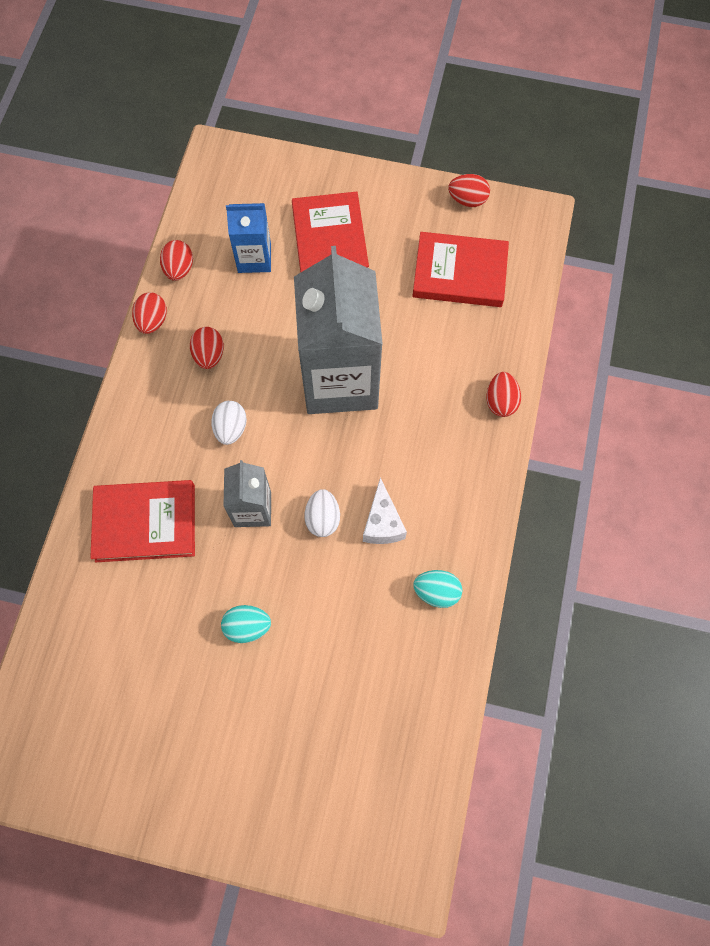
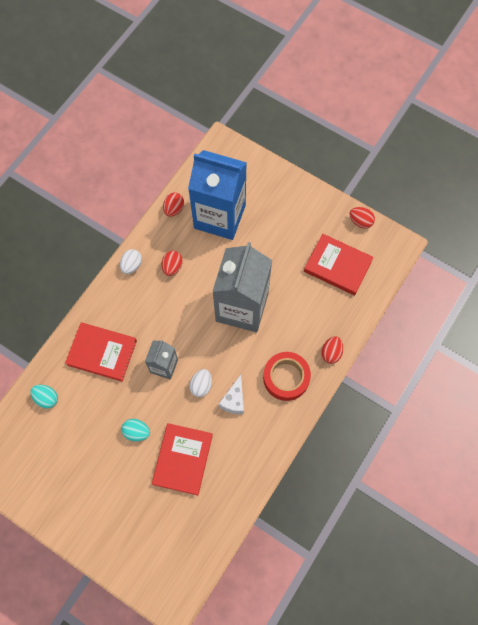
camera: 20 degrees right, 0 degrees up
(152, 321) = (147, 235): red egg -> none
(231, 428) = (169, 315): white egg -> white egg (132, 265)
(254, 258) = (219, 216): blue carton -> blue carton, size x2.02
(329, 240) = (268, 220): red book -> red book (182, 459)
(436, 592) = (249, 451): turquoise egg -> turquoise egg (46, 398)
(448, 461) = (286, 378): none -> red tape

